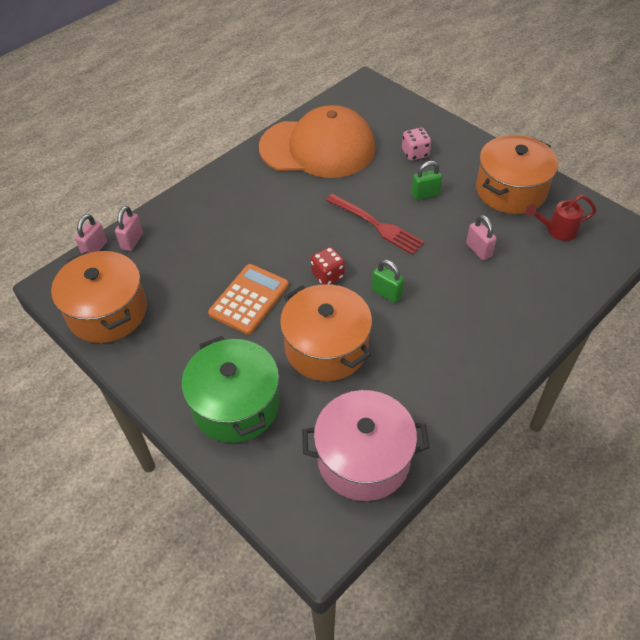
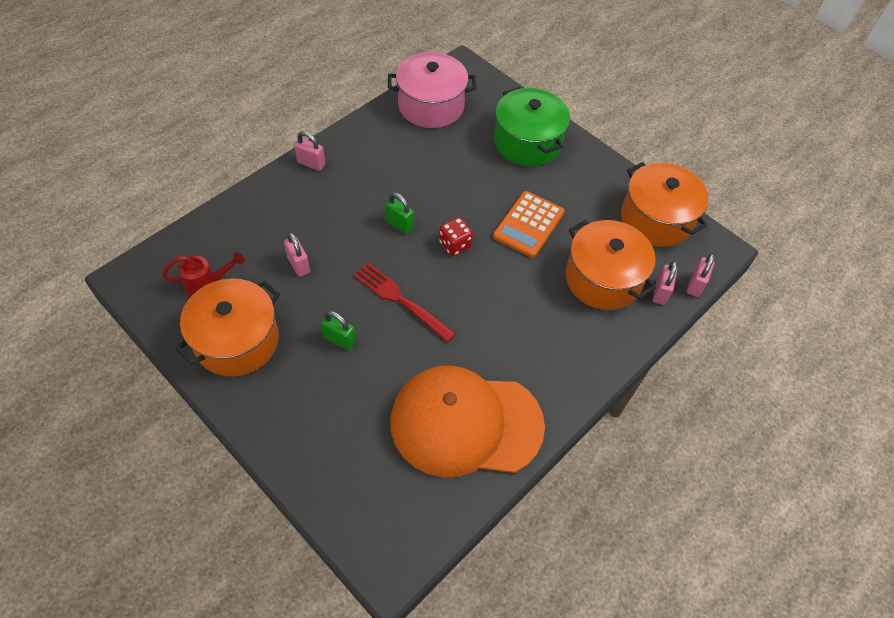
camera: 175 degrees right, 5 degrees up
(326, 347) = (456, 180): orange pot -> orange pot (603, 279)
(415, 153) = (339, 407): pink dice -> none
(425, 194) = (339, 340): green padlock -> green padlock turned 45 degrees clockwise
(501, 360) = (311, 163): none -> pink padlock

